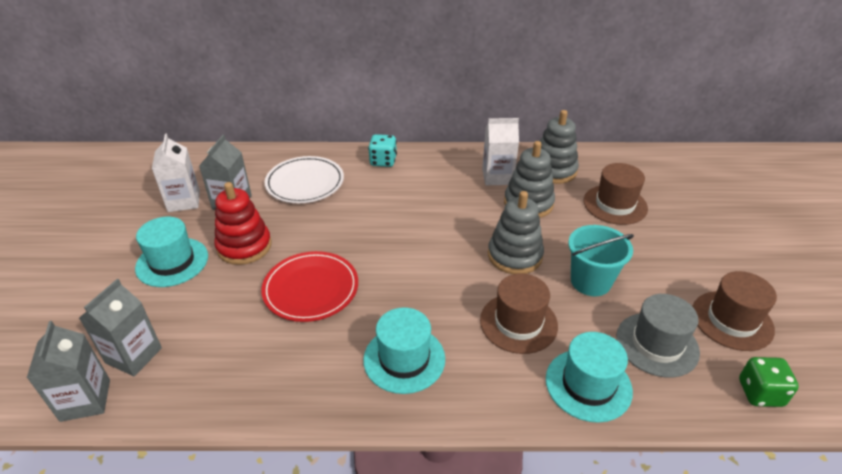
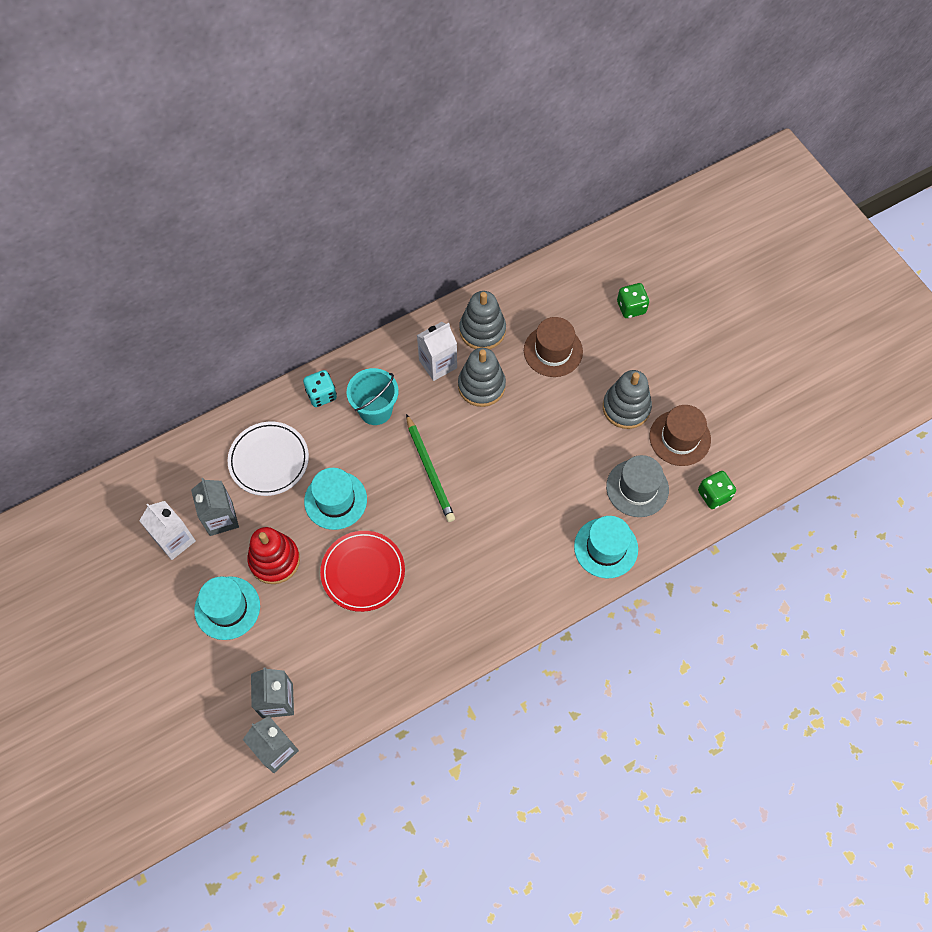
camera: 30 degrees left, 25 degrees up
(404, 359) = (474, 595): turquoise hat -> turquoise hat (335, 500)
(436, 241) = (430, 470): none -> green pencil
(514, 256) = (500, 454): grey stacking toy -> grey stacking toy (626, 407)
(518, 323) = (536, 520): brown hat -> none
(590, 281) = (569, 451): turquoise bucket -> turquoise bucket (375, 410)
(714, 202) = (631, 307): none -> green dice

